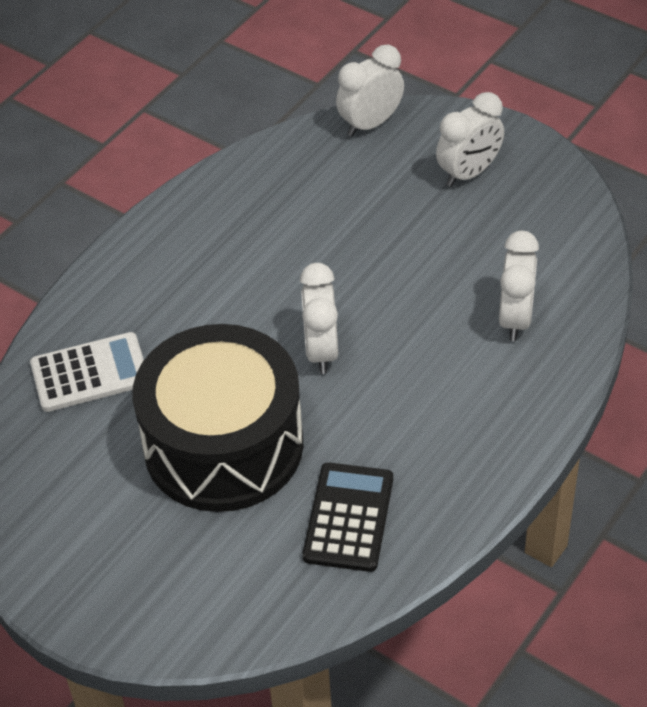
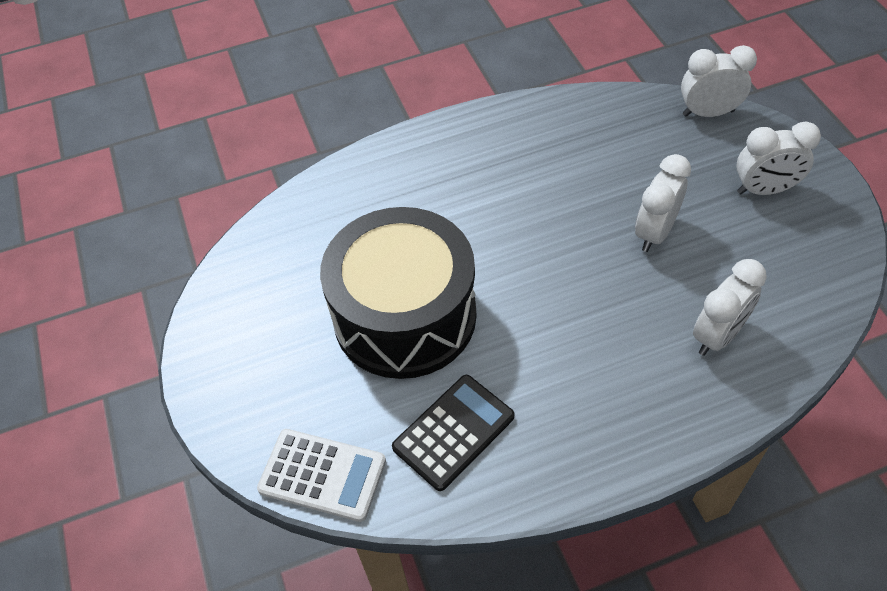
camera: 35 degrees right, 5 degrees up
(90, 373) = (354, 208): white calculator -> white calculator (322, 475)
(321, 351) = (534, 279): white clock -> white clock (654, 232)

